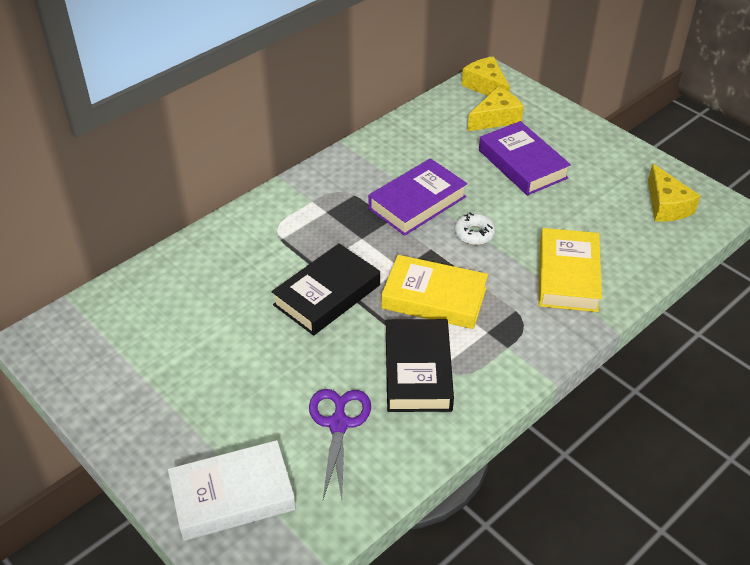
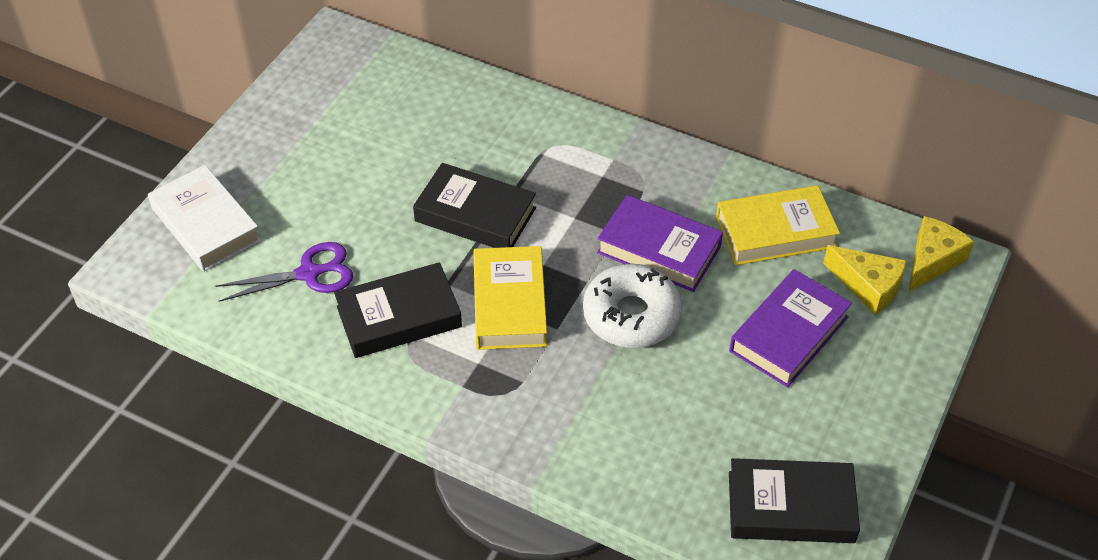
camera: 70 degrees right, 5 degrees up
(474, 234) = (631, 315): white donut -> white donut, size x1.92
(568, 275) = (602, 421): yellow book -> yellow book (775, 232)
(666, 205) = (791, 507): yellow cheese -> black book

